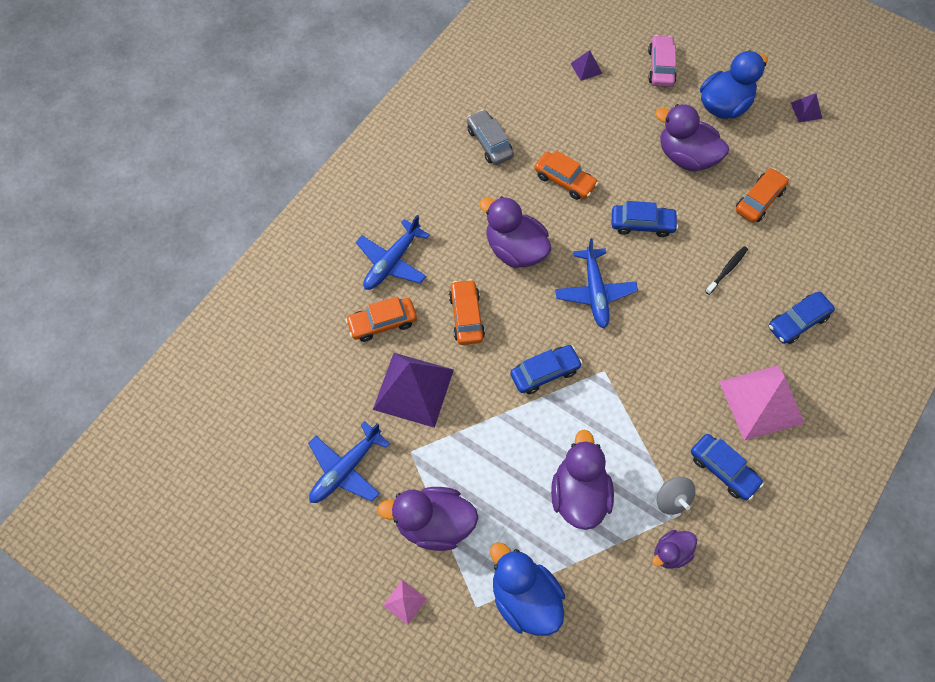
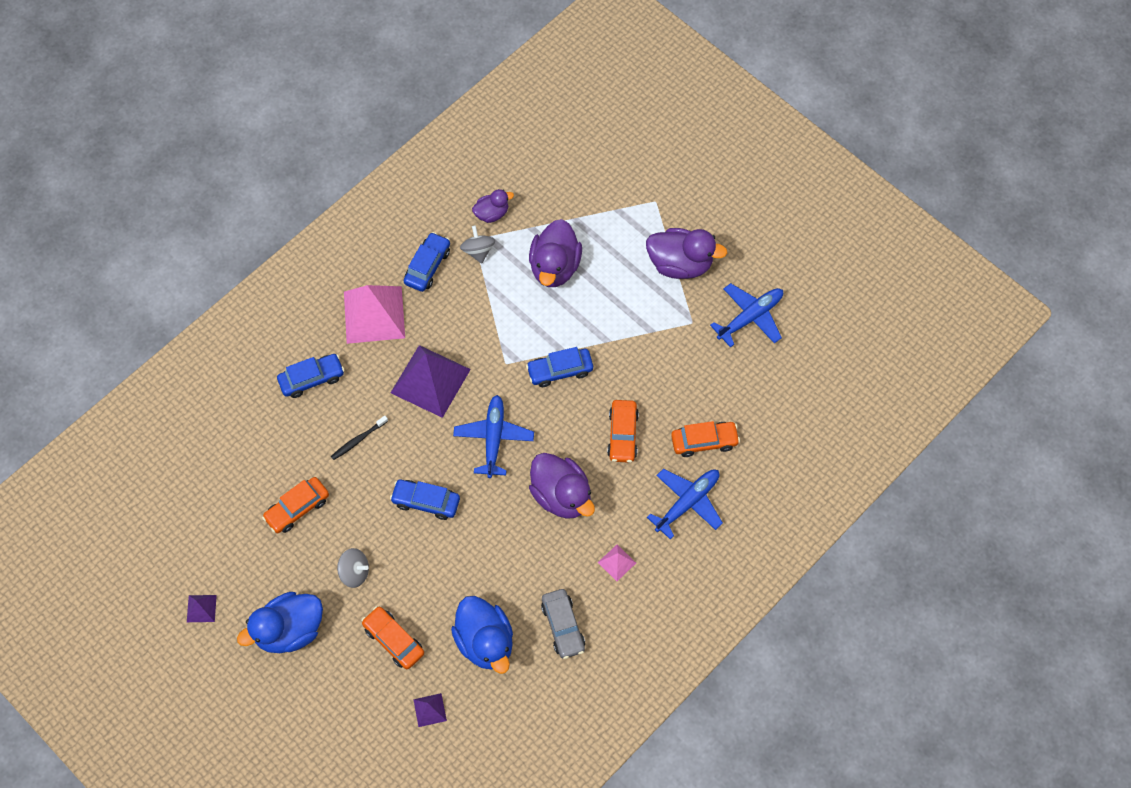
camera: 170 degrees left, 0 degrees up
(405, 602) = (711, 213): pink pyramid -> pink pyramid (617, 562)
(413, 389) = (683, 375): purple pyramid -> purple pyramid (430, 381)
(524, 597) = (616, 201): blue duck -> blue duck (485, 642)
(564, 180) = (492, 565): orange car -> orange car (393, 640)
(661, 67) = (342, 696): pink car -> none
(686, 157) = (354, 572): purple duck -> grey spinning top
(723, 469) = (427, 266): blue car -> blue car turned 60 degrees clockwise

